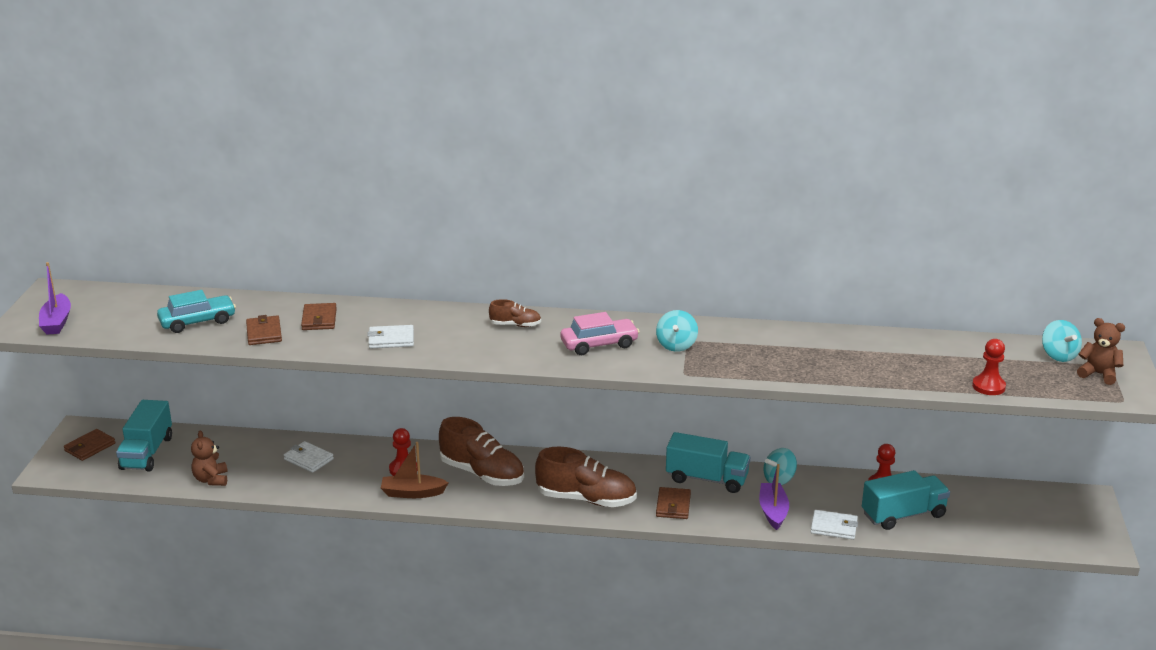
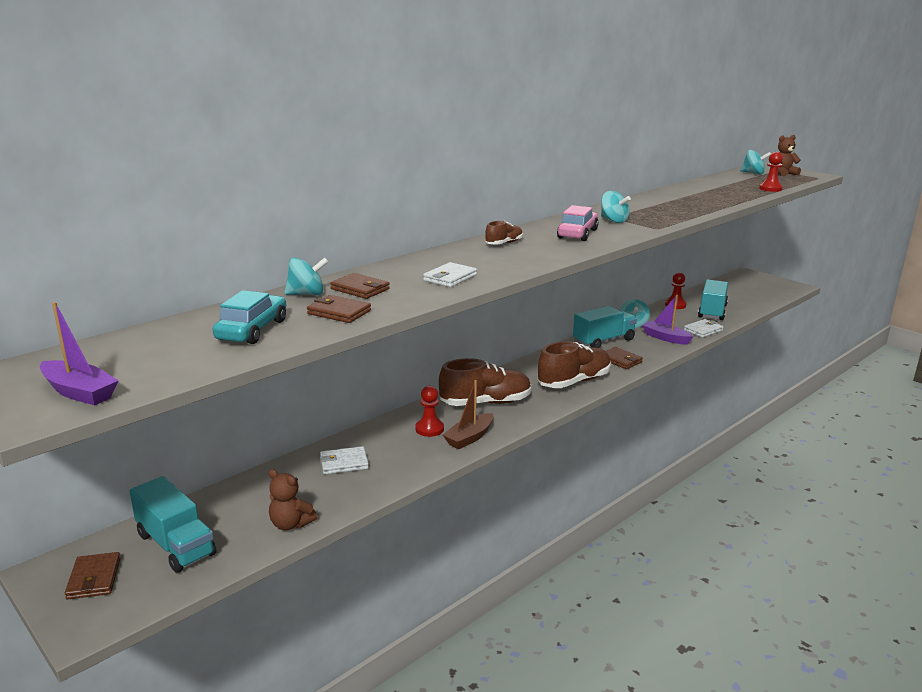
camera: 50 degrees left, 5 degrees down
(283, 307) = (307, 294): none -> turquoise spinning top

